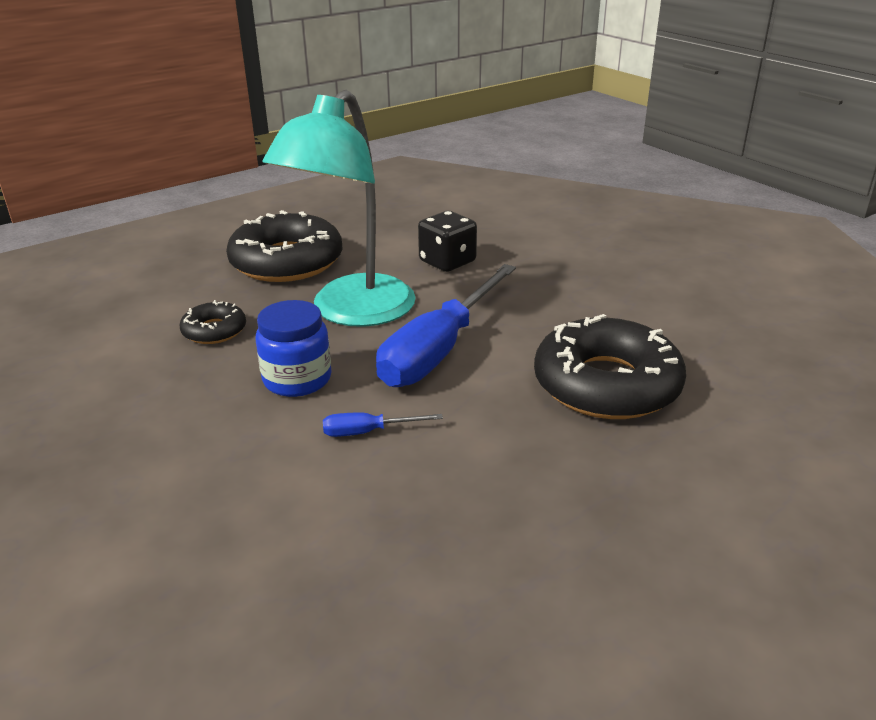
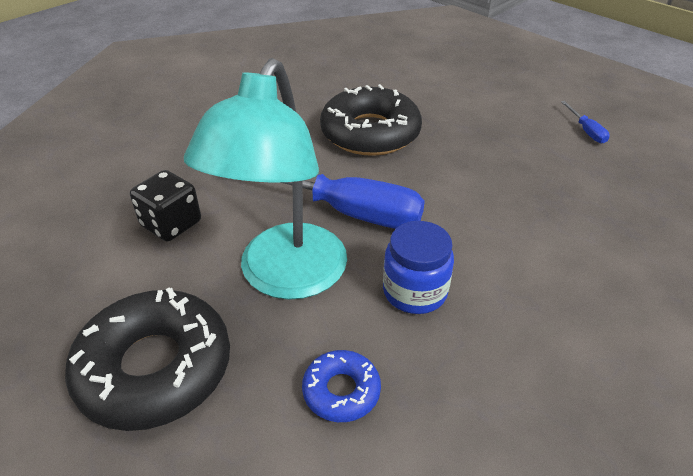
camera: 100 degrees left, 10 degrees up
(214, 331) = (341, 391): black donut -> blue donut
(352, 312) = (285, 277): turquoise lamp -> turquoise lamp turned 90 degrees clockwise
(368, 432) = (469, 234): blue screwdriver -> blue screwdriver (586, 131)

